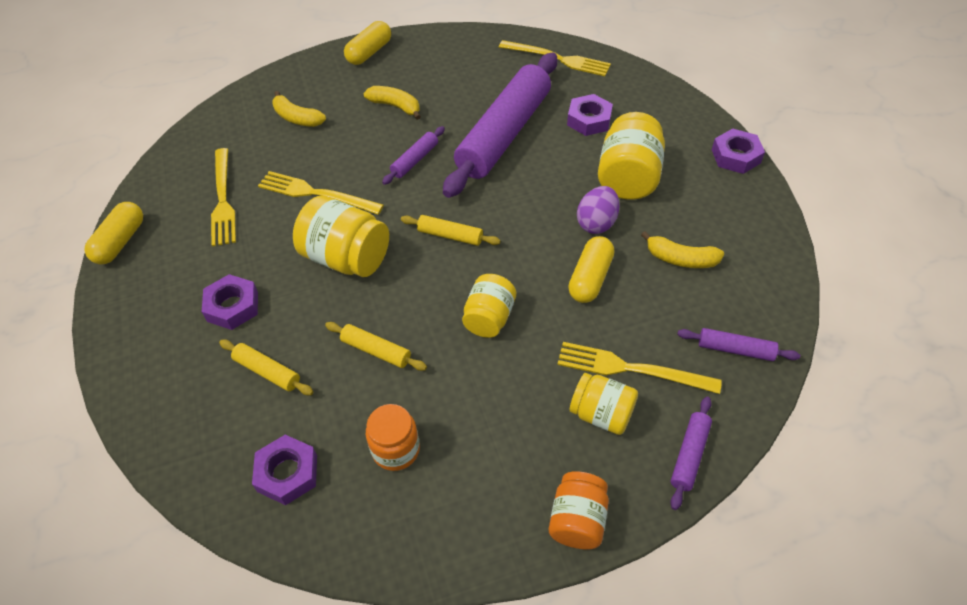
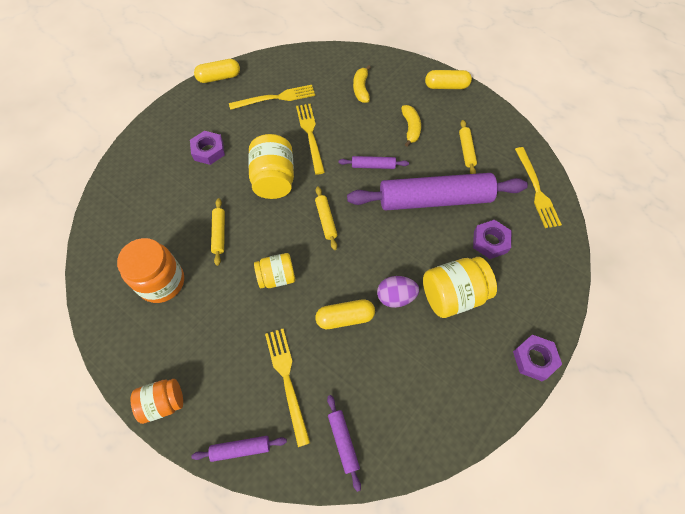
camera: 55 degrees right, 10 degrees up
(223, 200) = (275, 98): yellow fork -> yellow fork turned 150 degrees counterclockwise
(267, 371) = (177, 193): yellow rolling pin -> yellow rolling pin (466, 150)
(287, 473) = (123, 241): purple nut -> none
(396, 449) = (161, 282): orange jar -> orange jar, size x1.57
(601, 414) = (243, 379): yellow jar -> none
(680, 259) = (401, 367): yellow banana -> none

